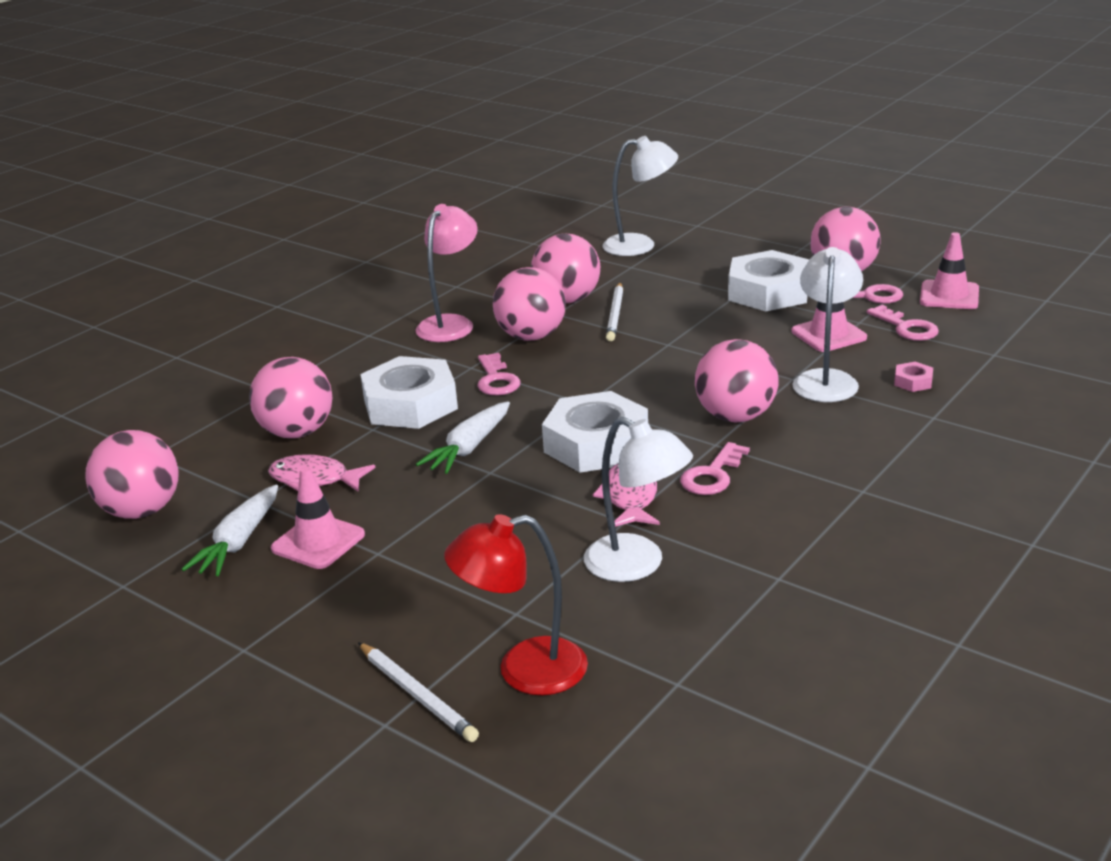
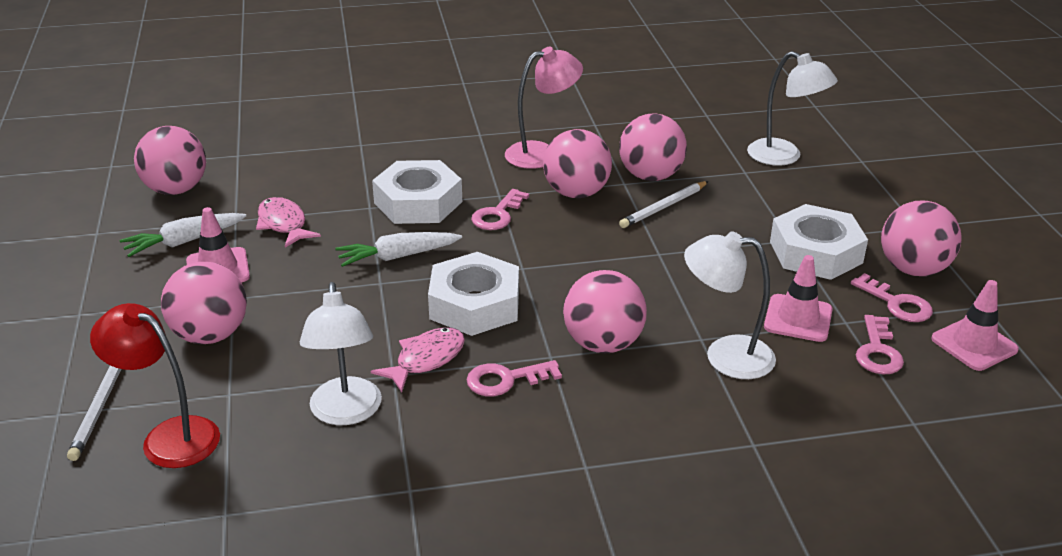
camera: 40 degrees right, 5 degrees up
(297, 432) = (327, 184): pink ball -> pink ball (210, 335)
(826, 379) = (725, 356): white lamp -> white lamp turned 135 degrees counterclockwise
(913, 382) = (793, 403): pink nut -> none

